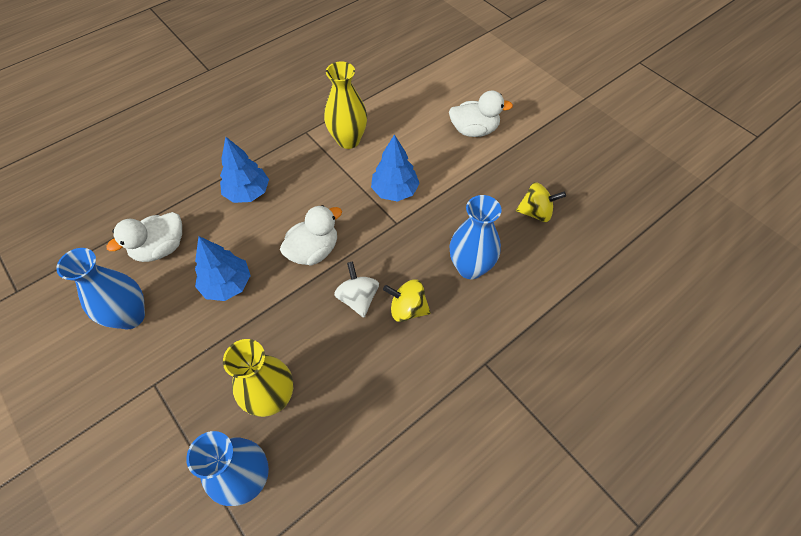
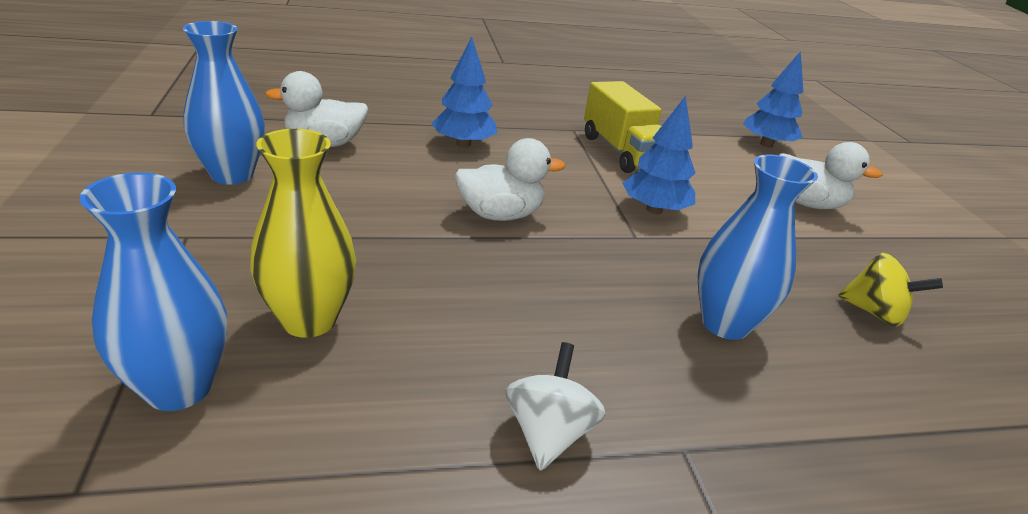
camera: 25 degrees right, 25 degrees down
(227, 285) = (365, 197): blue tree -> blue tree (766, 144)
(348, 140) = (621, 152): yellow vase -> yellow truck
(358, 298) = (523, 279): white spinning top -> white spinning top (548, 433)
(407, 309) = (590, 322): yellow spinning top -> none

